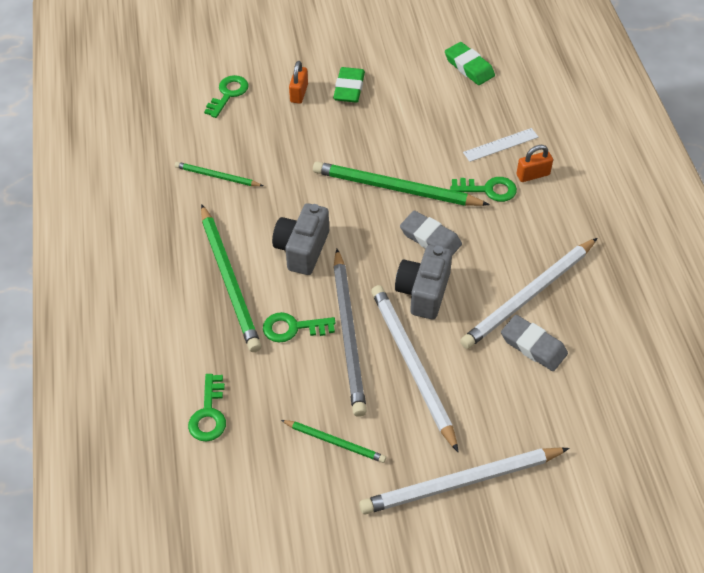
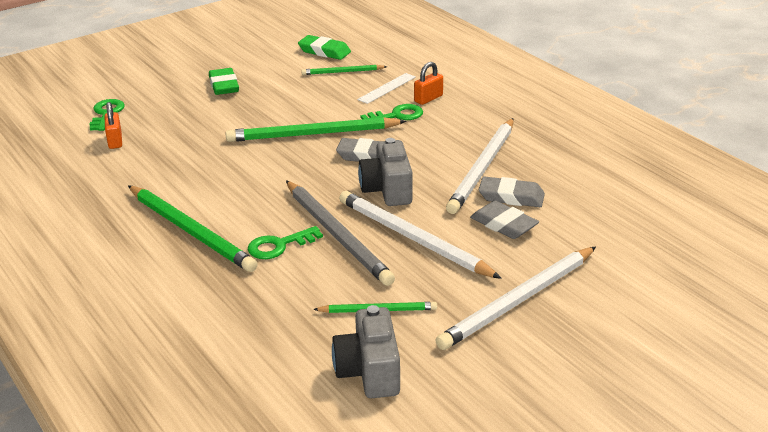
camera: 25 degrees left, 20 degrees down
(209, 414) = (233, 329): green key -> none
(217, 176) = (130, 167): green pencil -> green pencil (342, 72)
(299, 93) = (177, 98): orange padlock -> orange padlock (115, 141)
(302, 249) = (251, 193): grey camera -> grey camera (369, 372)
(504, 380) = (504, 224): none -> grey eraser

